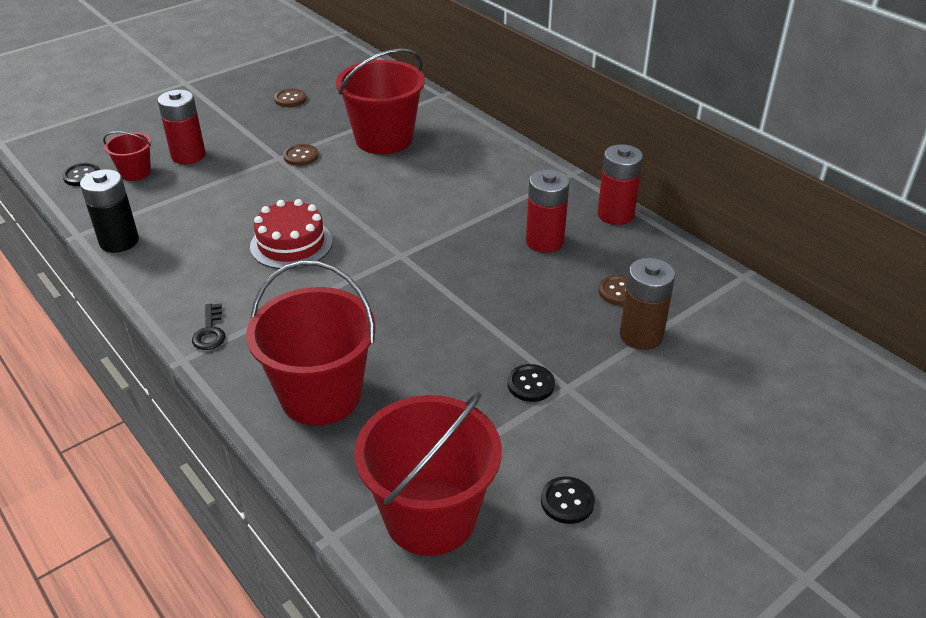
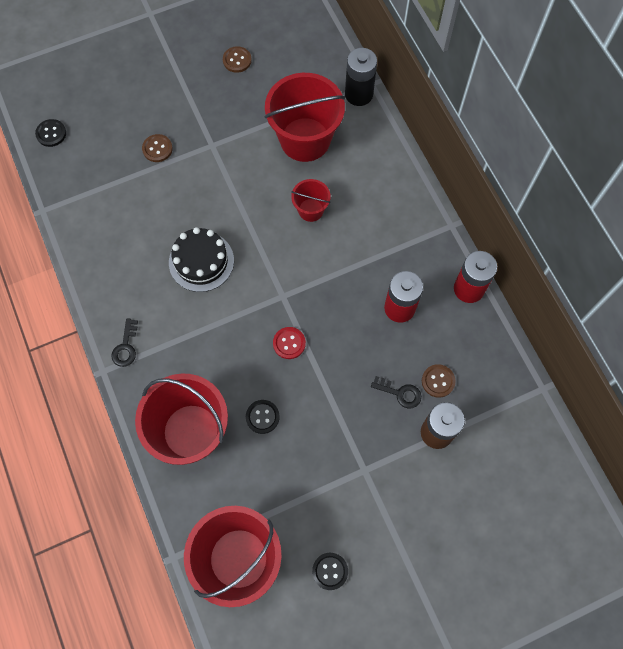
camera: 15 degrees right, 30 degrees up
(119, 241) = (72, 226): black battery -> black battery (359, 94)
(135, 172) = (93, 139): red bucket -> red bucket (310, 210)
(188, 156) = (138, 125): red battery -> none
(291, 244) = (201, 261): red cake -> black cake
(301, 156) = (230, 148): brown button -> brown button (157, 149)
(424, 292) = (289, 343): none -> red button
(530, 384) = (339, 460): black button -> black button (262, 417)
(579, 310) = (400, 393): none -> black key

